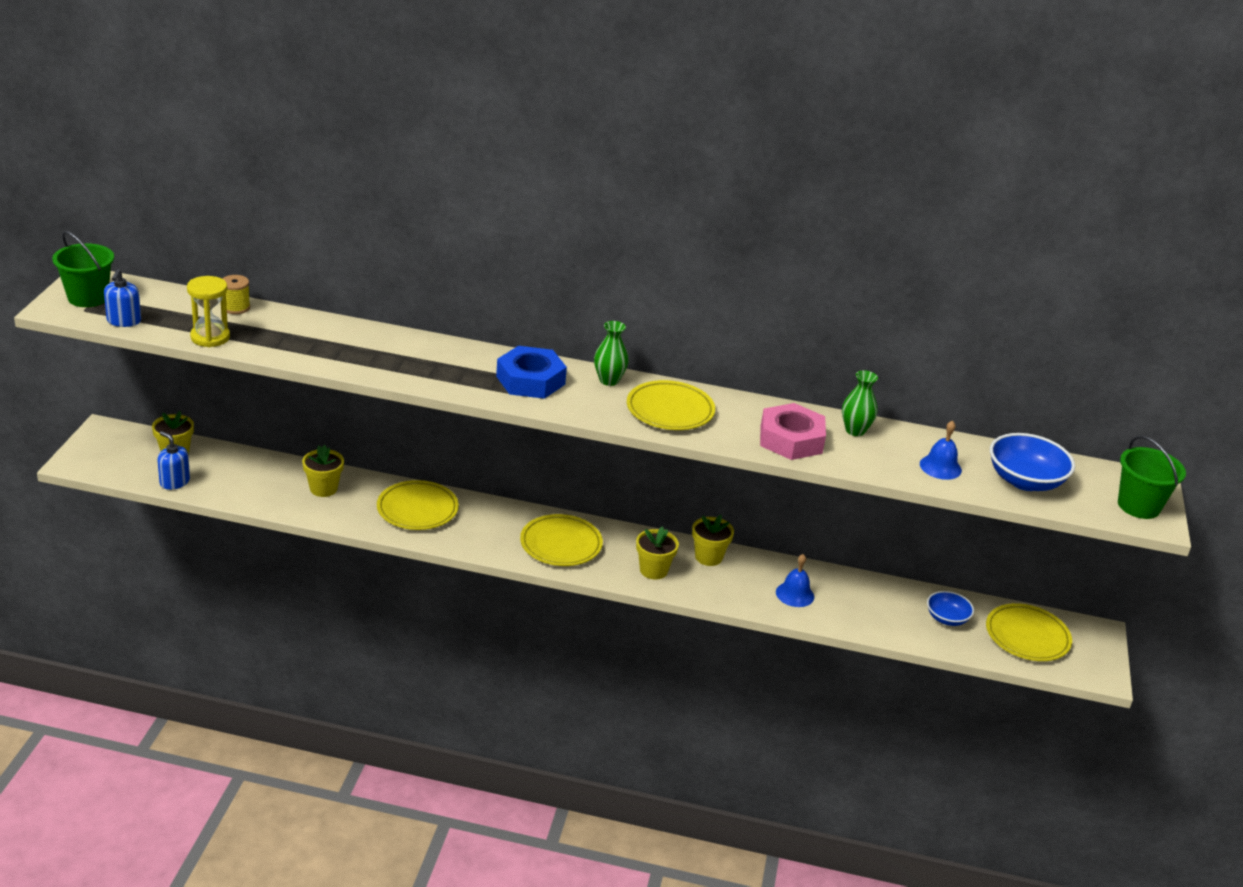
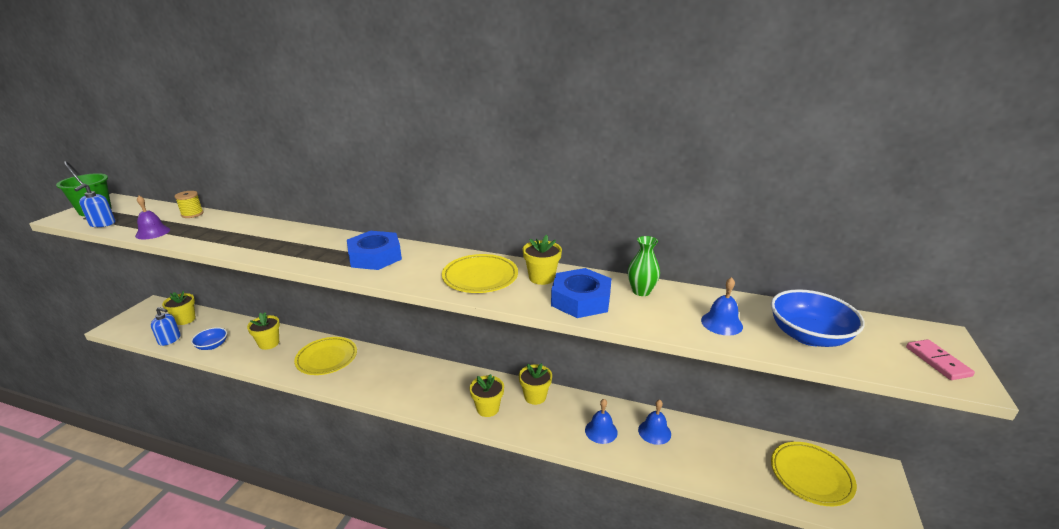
camera: 10 degrees right, 5 degrees down
(174, 482) = (169, 339): blue soap dispenser -> blue soap dispenser turned 150 degrees clockwise
(210, 337) = (153, 232): yellow hourglass -> purple bell
(561, 544) = (421, 386): yellow plate -> none
(609, 380) = (439, 256): green vase -> none
(741, 412) = (541, 278): none -> yellow flower pot
(791, 439) = (581, 300): pink nut -> blue nut
(857, 595) = (654, 432): none -> blue bell
(947, 618) = (734, 456): blue bowl -> blue bowl (212, 345)
(1138, 506) = (937, 361): green bucket -> pink domino

